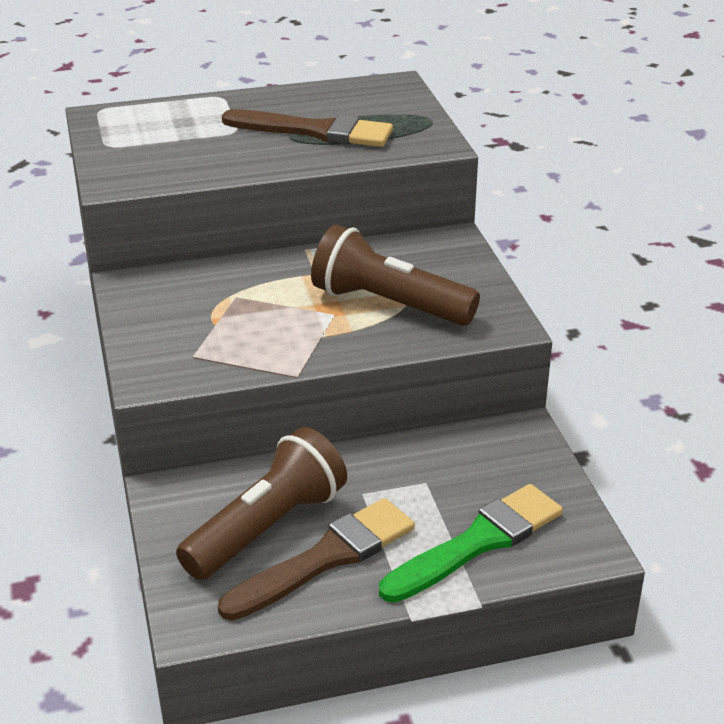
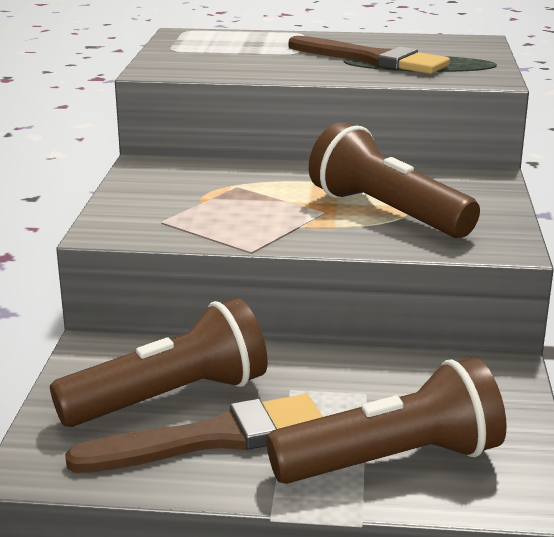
camera: 20 degrees right, 10 degrees down
(477, 543) = (392, 460): green brush -> brown flashlight

